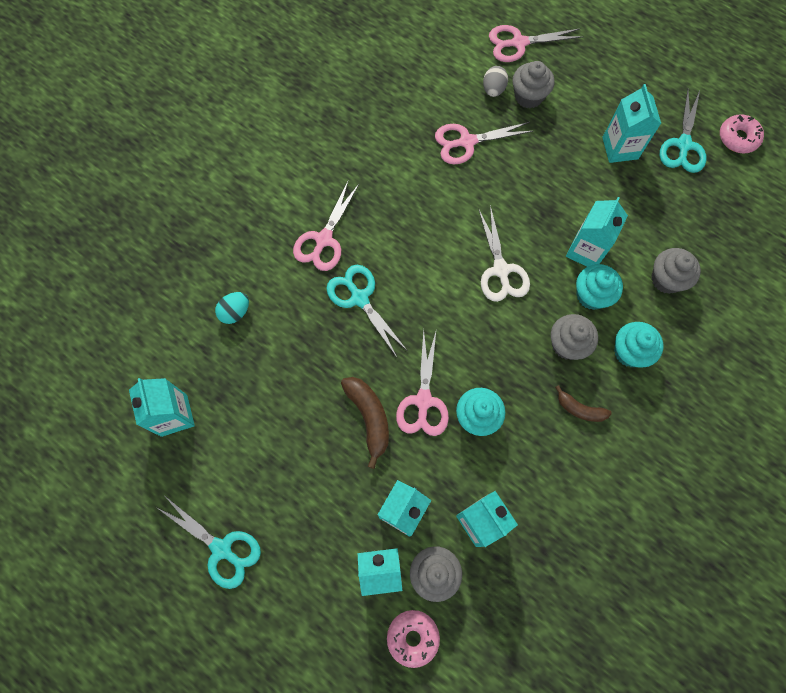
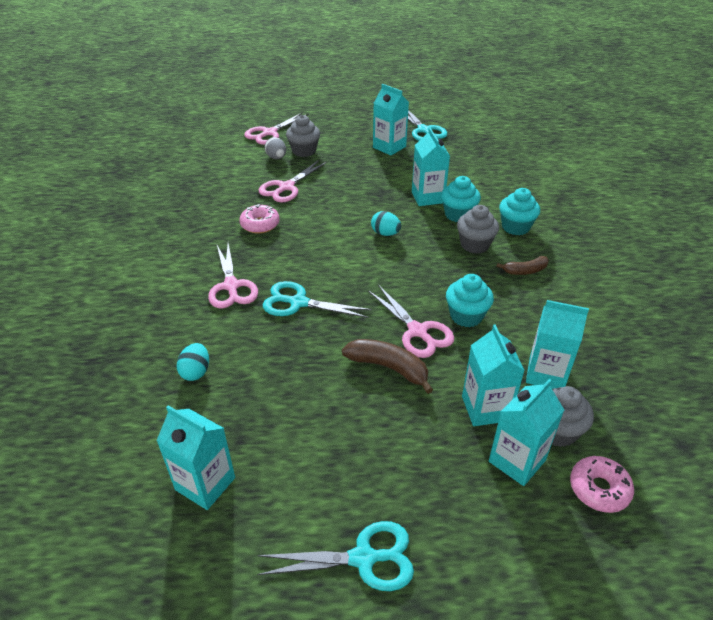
camera: 40 degrees left, 30 degrees down
(501, 270) = (385, 233): white scissors -> turquoise egg
(666, 279) = (491, 185): grey cupcake -> none
(738, 138) = (449, 115): pink donut -> pink donut (260, 224)

